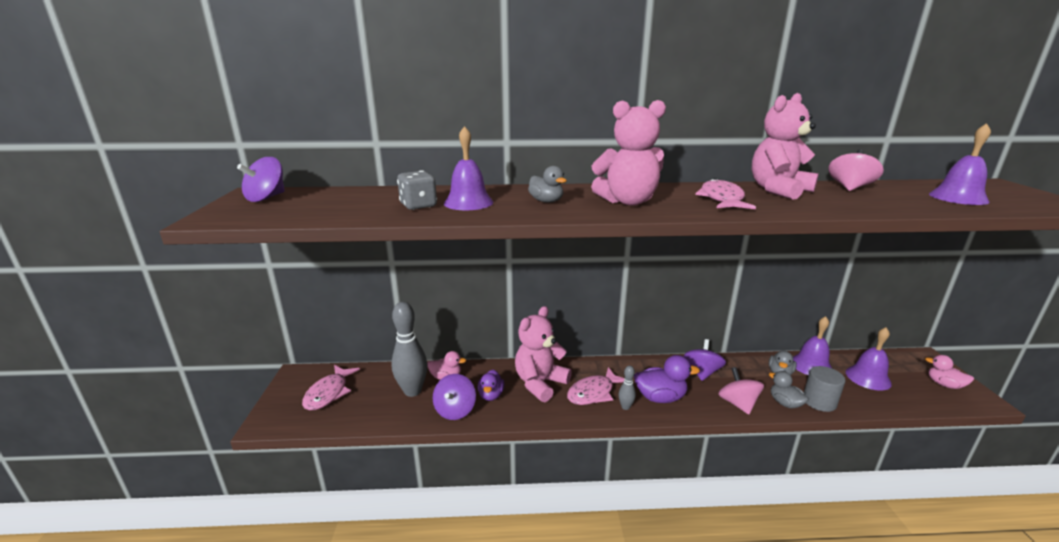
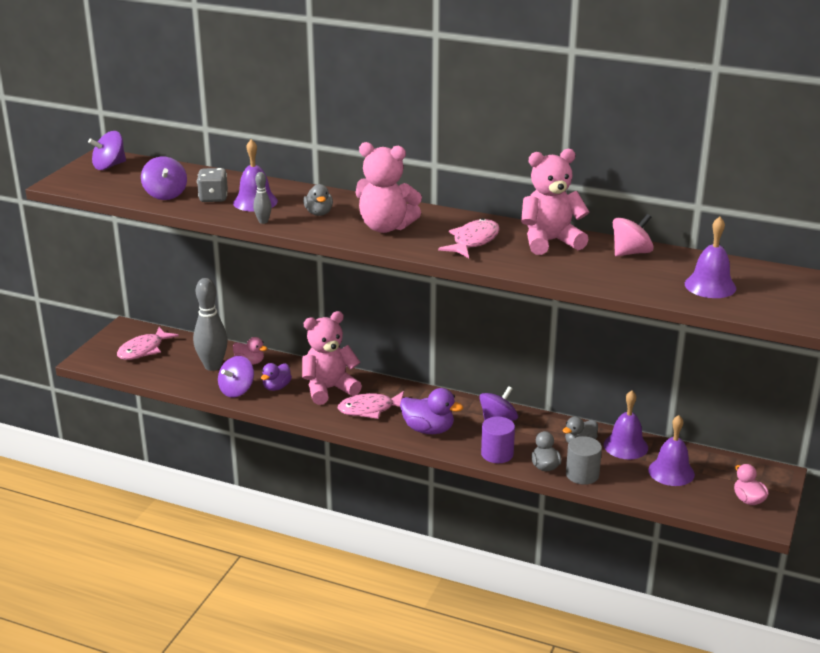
camera: 25 degrees right, 5 degrees up
(358, 210) = (165, 194): none -> purple spinning top
(625, 407) = (387, 428): grey bowling pin -> grey bowling pin (263, 221)
(737, 403) = (497, 454): pink spinning top -> purple cylinder

